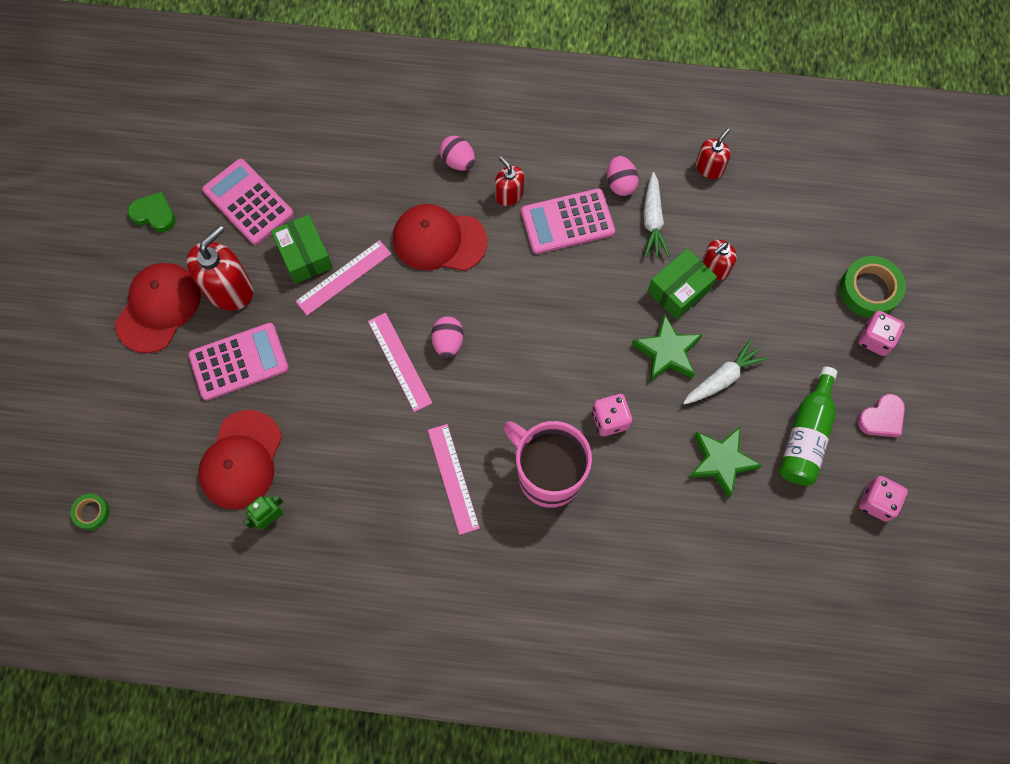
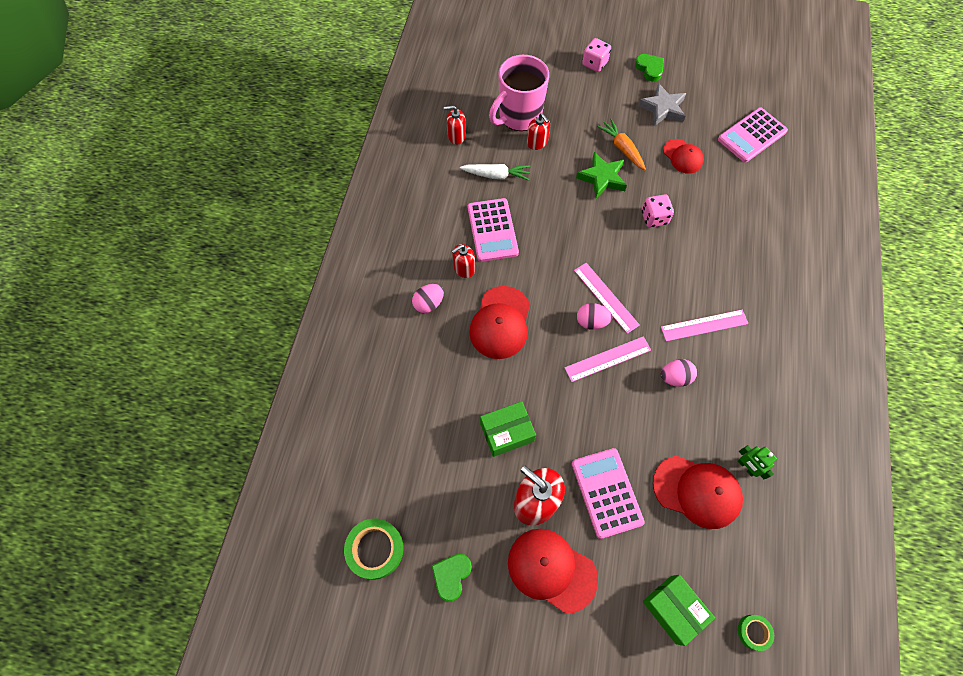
camera: 85 degrees left, 5 degrees down
(248, 202) = (448, 482): pink calculator -> pink calculator (752, 135)
(343, 277) = (530, 400): pink ruler -> pink ruler (606, 297)
(548, 474) = (697, 261): pink mug -> pink mug (519, 116)
(620, 183) = (463, 192): pink egg -> pink egg (675, 377)
(679, 290) = (554, 165): green box -> green box (673, 609)
(709, 168) = (456, 136): red soap dispenser -> red soap dispenser turned 45 degrees counterclockwise
(721, 461) = (682, 156): green star -> red cap
(722, 378) = (622, 148): white carrot -> orange carrot
(806, 436) = (663, 108): green bottle -> grey star
(869, 290) = (559, 61): green tape -> green tape (375, 549)
(877, 502) = (706, 79): pink dice -> none
(881, 418) = (649, 69): pink heart -> green heart

